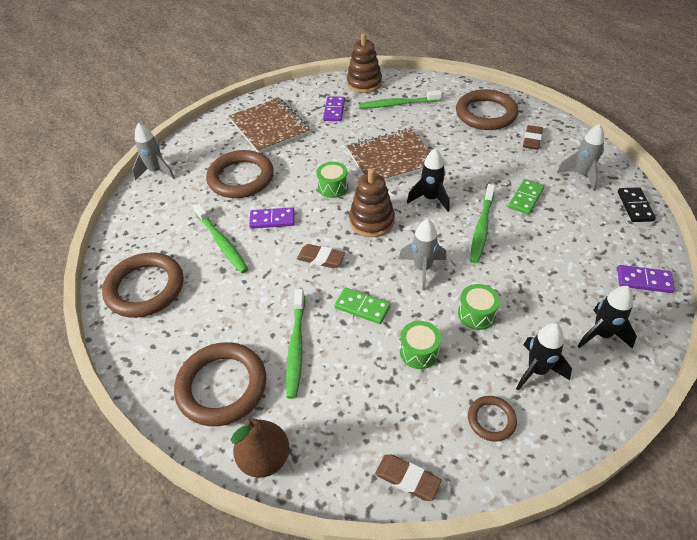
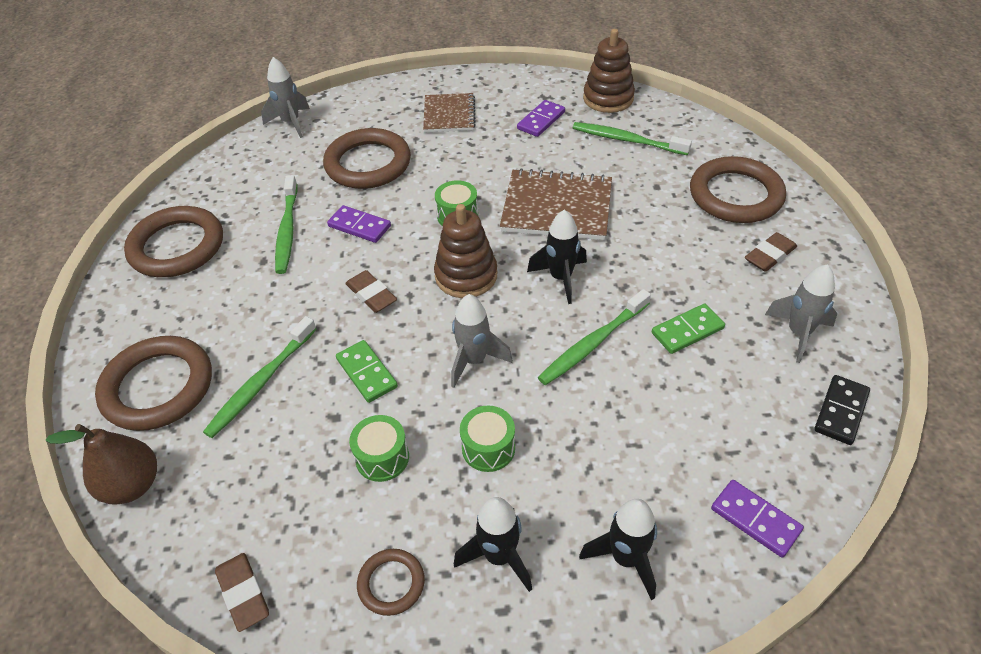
camera: 30 degrees right, 0 degrees up
(269, 127) = (449, 115): brown notebook -> brown notebook, size x0.65

